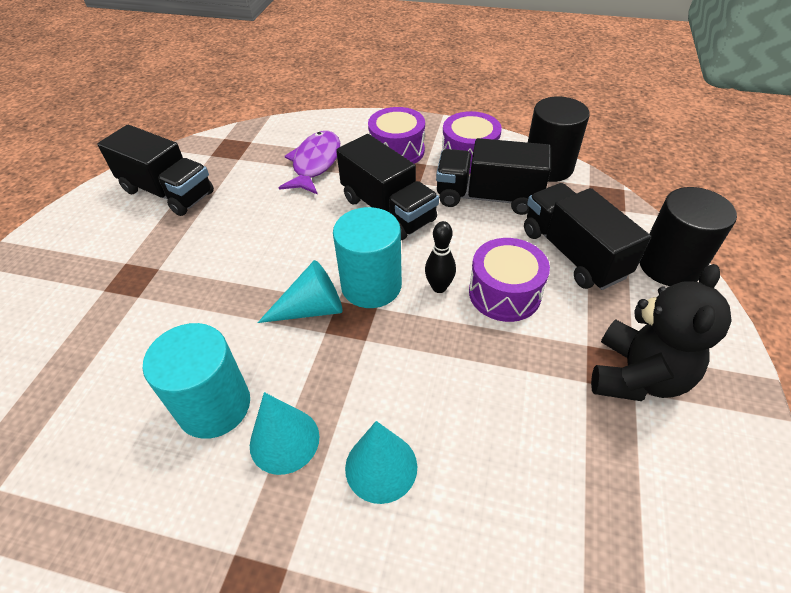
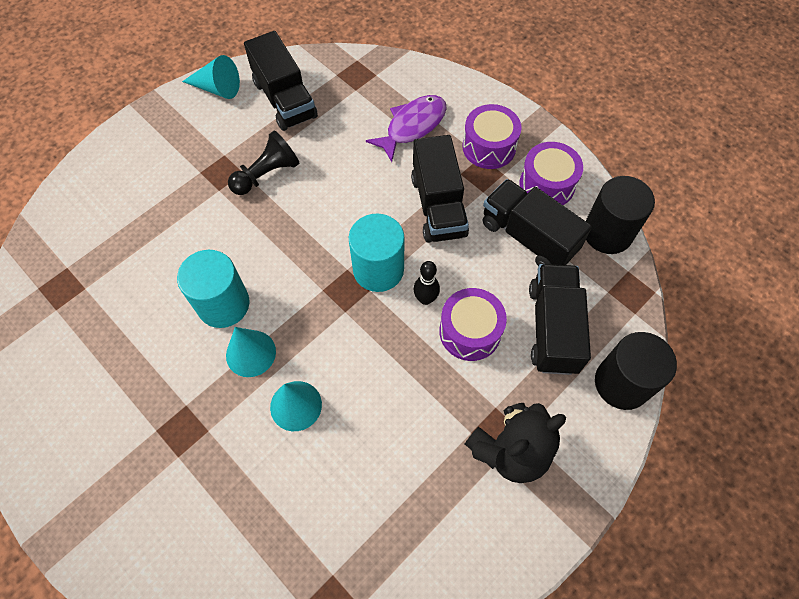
camera: 30 degrees right, 15 degrees up
(188, 259) = (266, 174): none -> black pawn
(311, 309) = (324, 266): turquoise cone -> turquoise cone (217, 88)

